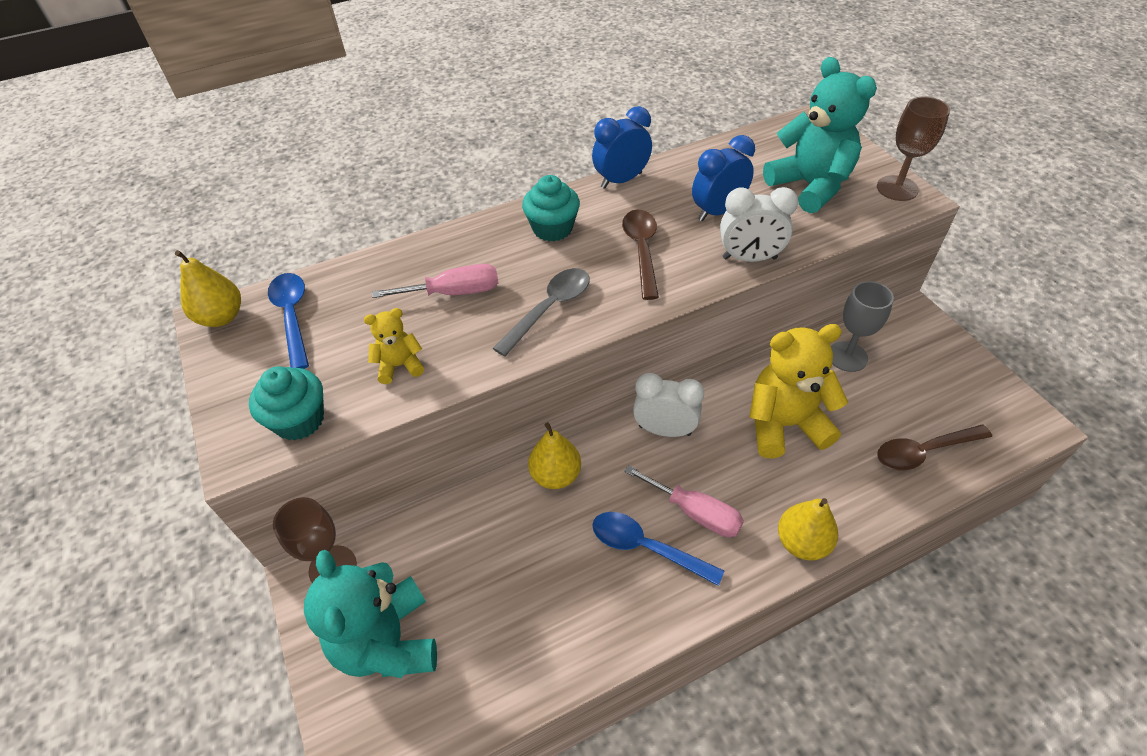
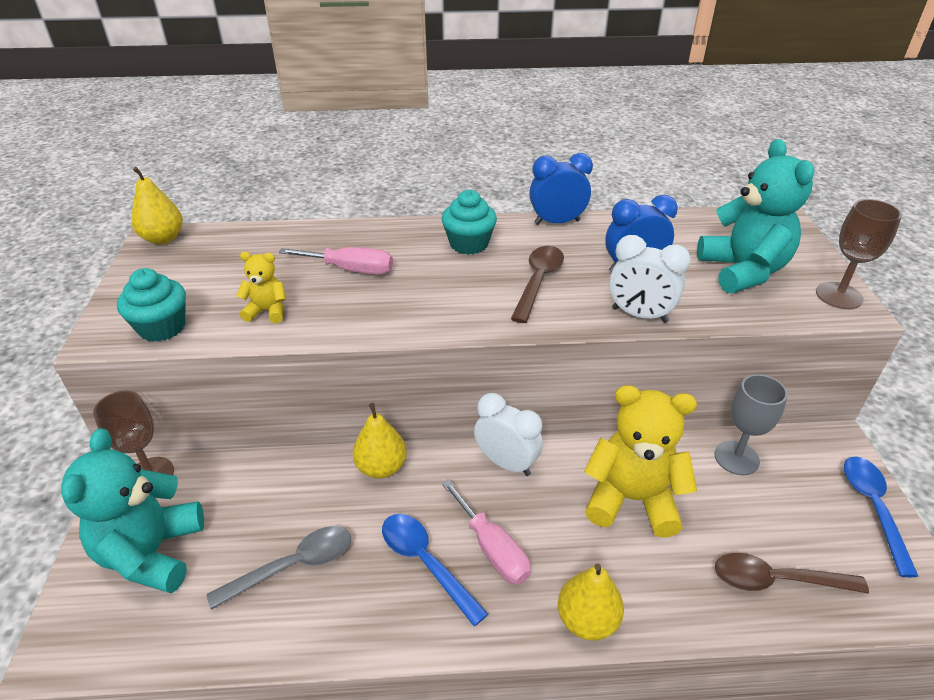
camera: 20 degrees right, 10 degrees down
(293, 317) = (213, 253): blue spoon -> blue spoon (873, 508)
(549, 309) = (422, 304): grey spoon -> grey spoon (293, 566)

